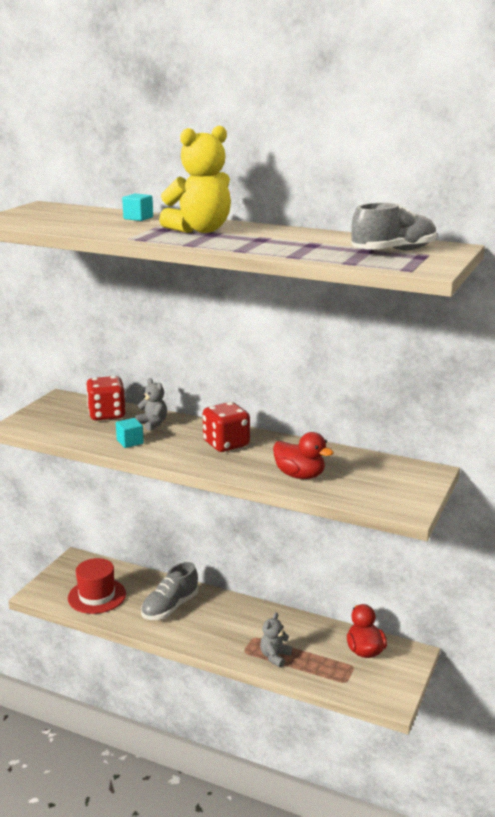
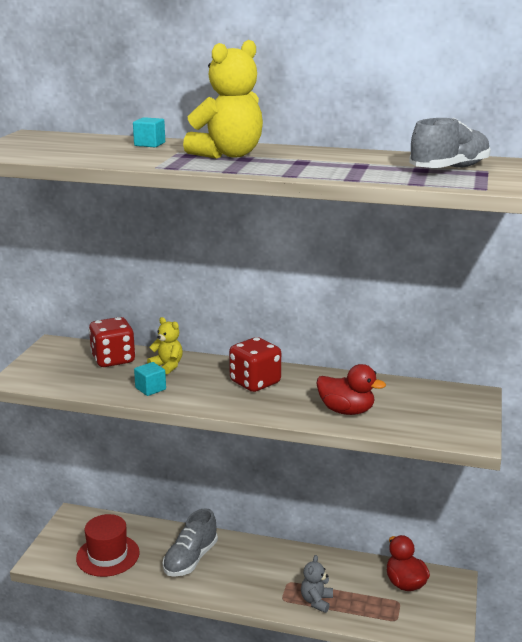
camera: 10 degrees left, 0 degrees up
(153, 424) = (167, 366): grey teddy bear -> yellow teddy bear

